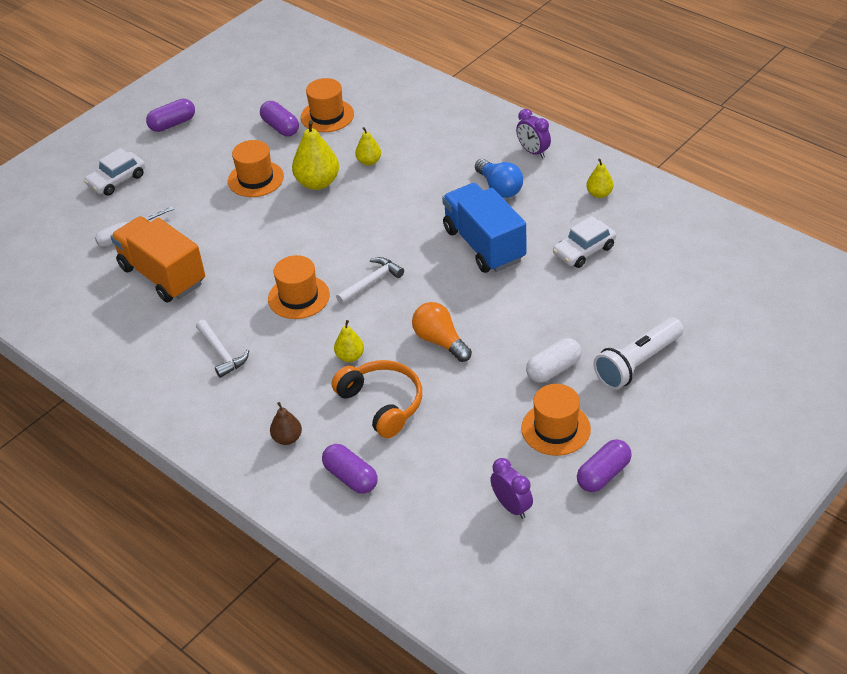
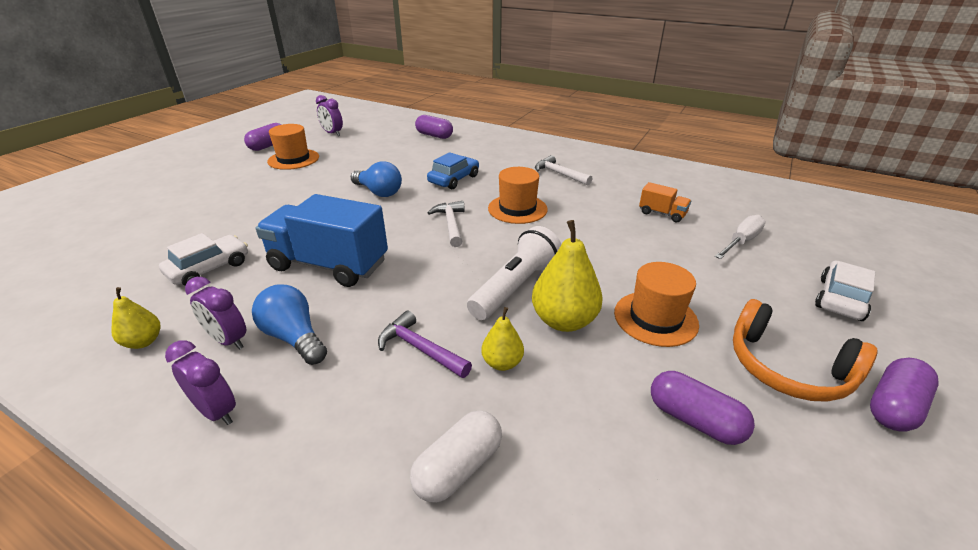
camera: 165 degrees right, 10 degrees down
(162, 275) = (662, 214): orange truck -> orange truck, size x0.46
(287, 438) = (482, 145): brown pear -> none
(327, 116) = (625, 461): orange hat -> none
(350, 356) = (454, 179): yellow pear -> blue car
(371, 282) = (451, 224): white hammer -> white hammer turned 135 degrees clockwise
(382, 403) = (421, 161): orange headphones -> orange headphones (787, 368)
(417, 174) = (420, 349): none -> purple hammer
(440, 341) = (378, 192): orange light bulb -> blue light bulb
(484, 245) = (329, 265): blue truck -> blue truck turned 150 degrees clockwise
(543, 190) = (228, 340): none -> purple clock
(553, 369) = (284, 184): white capsule -> white capsule (458, 467)
(637, 363) = (209, 192): white flashlight -> white flashlight (516, 287)

